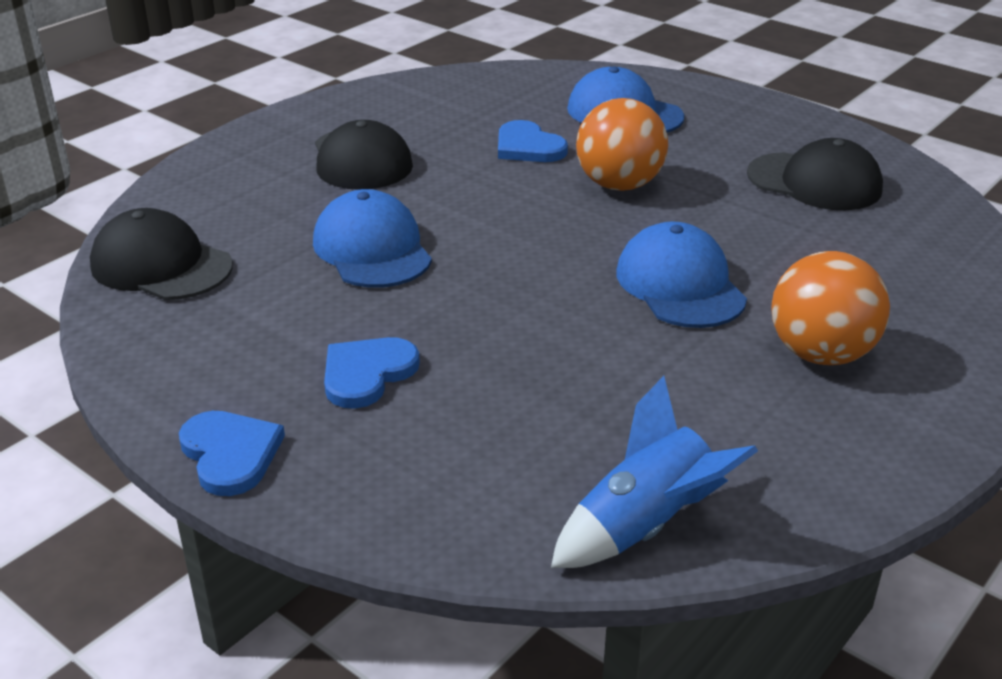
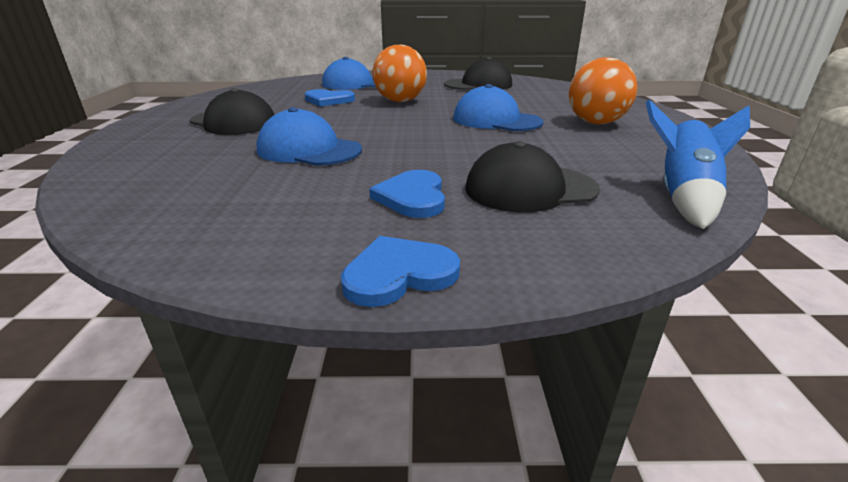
camera: 40 degrees left, 5 degrees down
(161, 265) = (147, 199): black cap -> black cap (530, 189)
(230, 454) = (399, 274): blue heart -> blue heart turned 45 degrees counterclockwise

